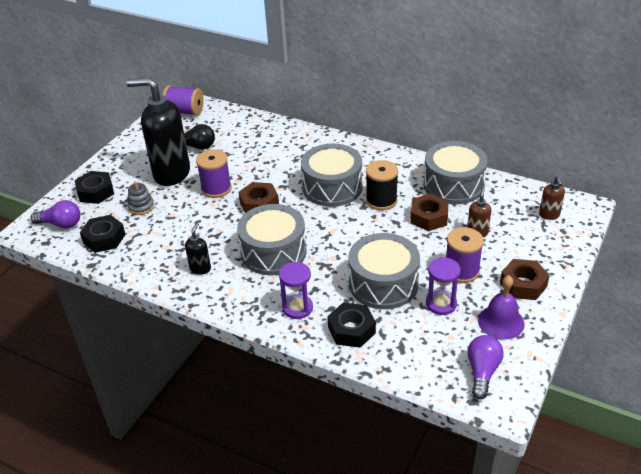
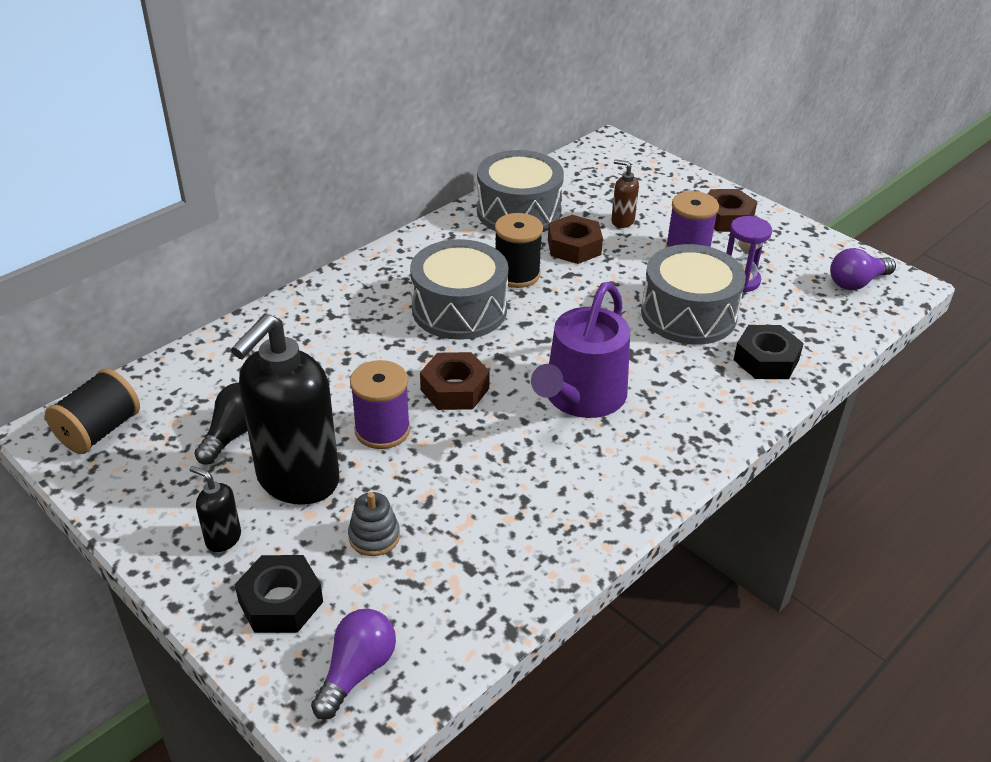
camera: 75 degrees left, 0 degrees up
(104, 238) = (442, 603): black nut -> none
(185, 112) = (99, 431): purple spool -> black spool
(200, 268) = (585, 483): black soap dispenser -> black soap dispenser (223, 539)
(273, 252) = (581, 397): grey drum -> purple watering can
(297, 308) = (710, 398): purple hourglass -> none
(482, 372) = (856, 282): purple light bulb -> purple light bulb turned 60 degrees counterclockwise
(501, 322) = (782, 249): purple bell -> none
(549, 215) = (615, 167): brown soap dispenser -> none

